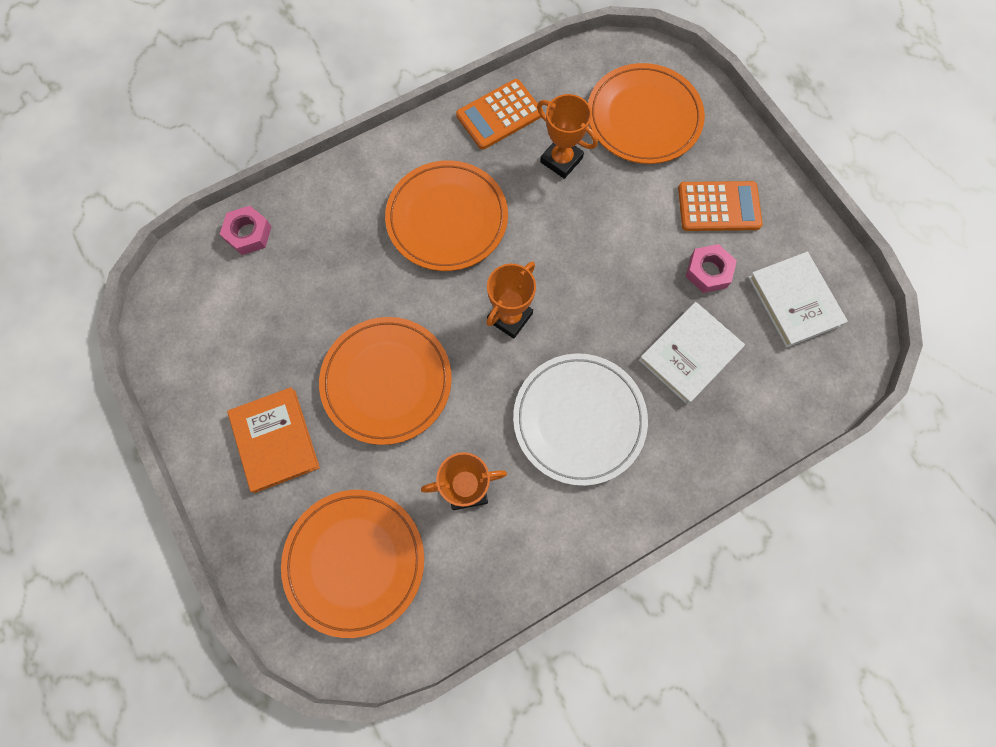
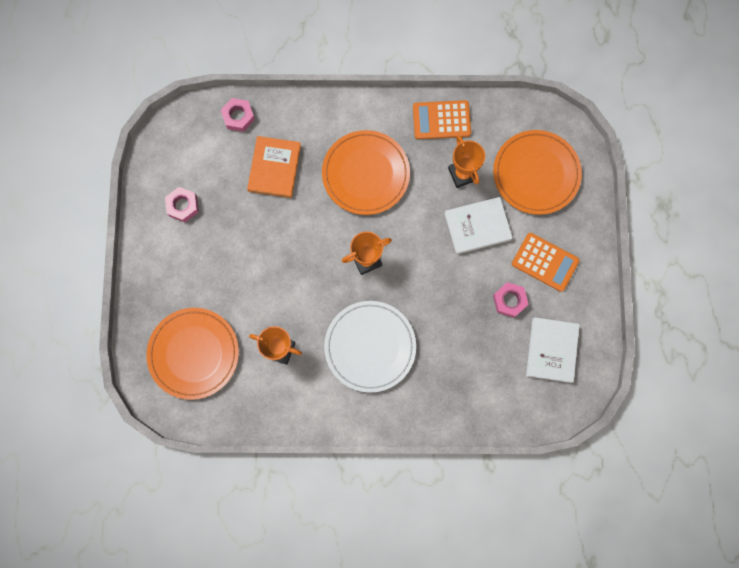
camera: 30 degrees right, 5 degrees up
(234, 378) = (183, 206): none -> pink nut
(275, 440) = (186, 257): orange book -> orange book (274, 168)
(387, 381) = (270, 258): orange plate -> none
(689, 354) = (463, 346): white book -> white book (477, 226)

